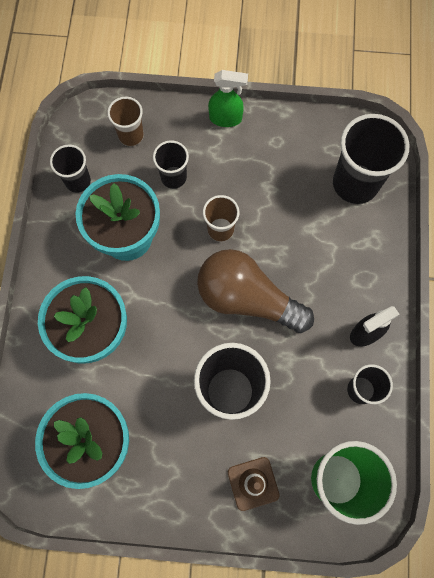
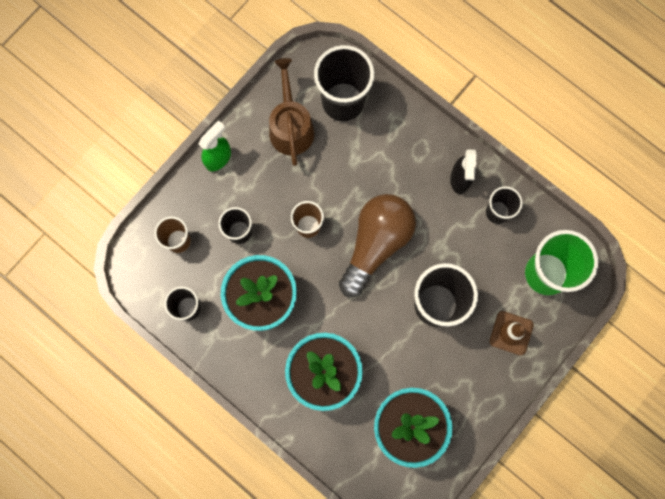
camera: 55 degrees left, 5 degrees up
(247, 298) = (376, 244): brown light bulb -> brown light bulb turned 150 degrees clockwise
(298, 156) = (291, 127): none -> brown watering can

